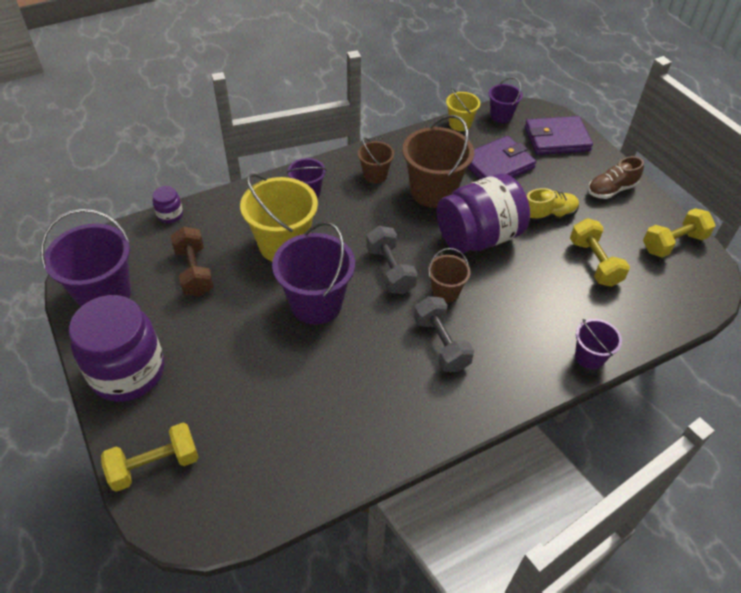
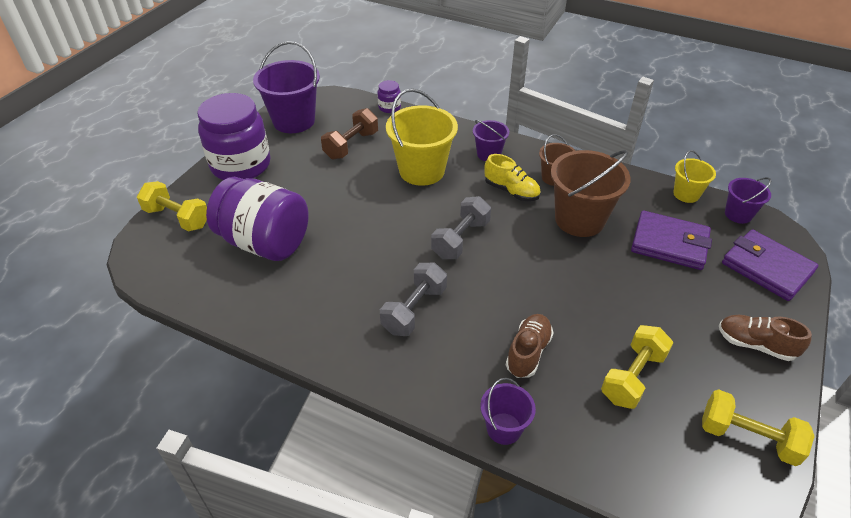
camera: 55 degrees right, 5 degrees down
(316, 303) = (383, 217): purple bucket -> none
(445, 291) = (474, 284): brown bucket -> none
(478, 237) = (562, 274): purple jar -> purple jar (265, 242)
(534, 302) = (528, 352): none -> brown shoe
(548, 215) = (652, 310): yellow shoe -> yellow shoe (511, 191)

